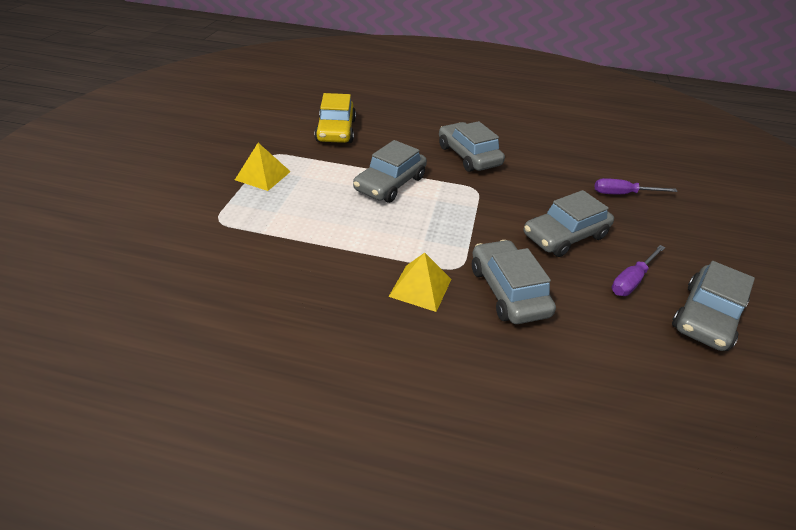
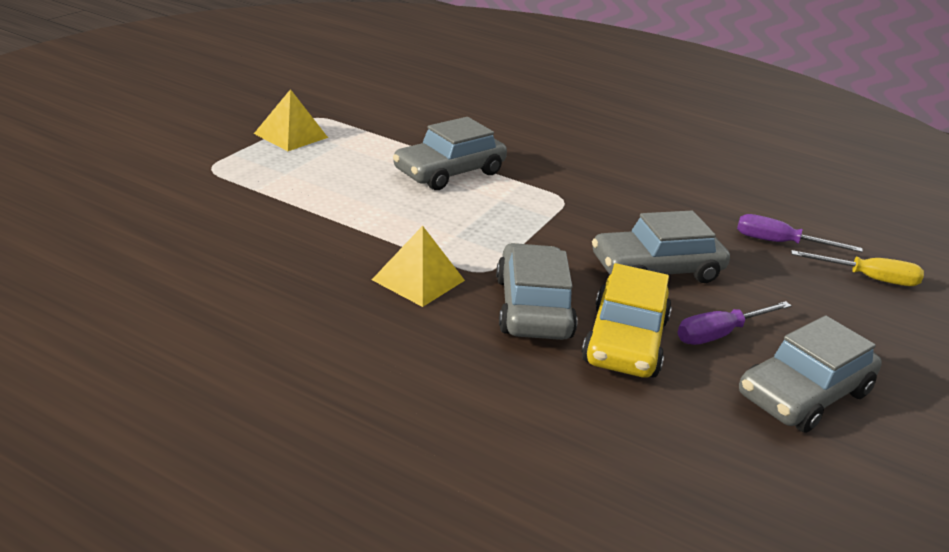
camera: 15 degrees right, 10 degrees down
(336, 130) = (414, 106): yellow car -> yellow car (625, 341)
(468, 156) = (578, 162): grey car -> none
(686, 210) = (868, 278): none -> yellow screwdriver

